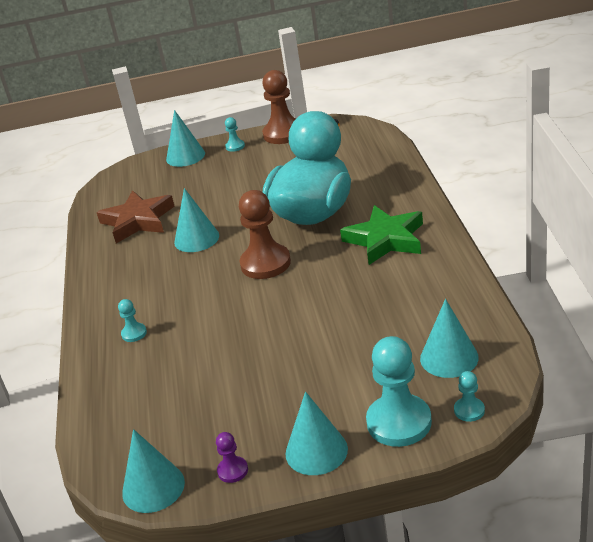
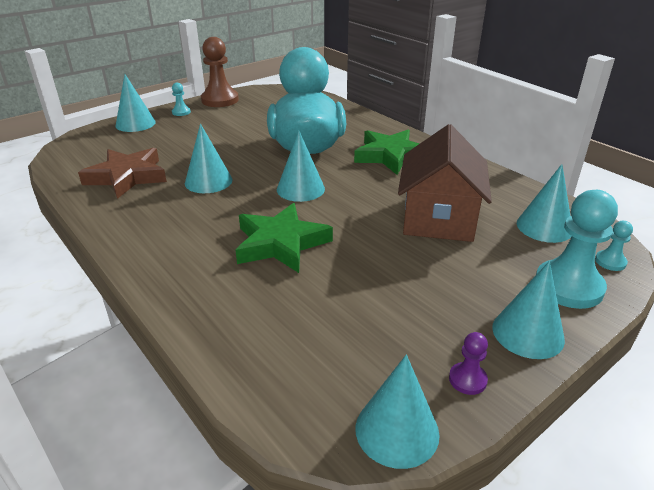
camera: 35 degrees left, 0 degrees up
(134, 333) = (214, 273): turquoise pawn -> none
(202, 317) = (280, 243): none -> green star
(265, 263) = (300, 189): brown pawn -> turquoise cone
(357, 324) = (438, 218): none -> brown house

